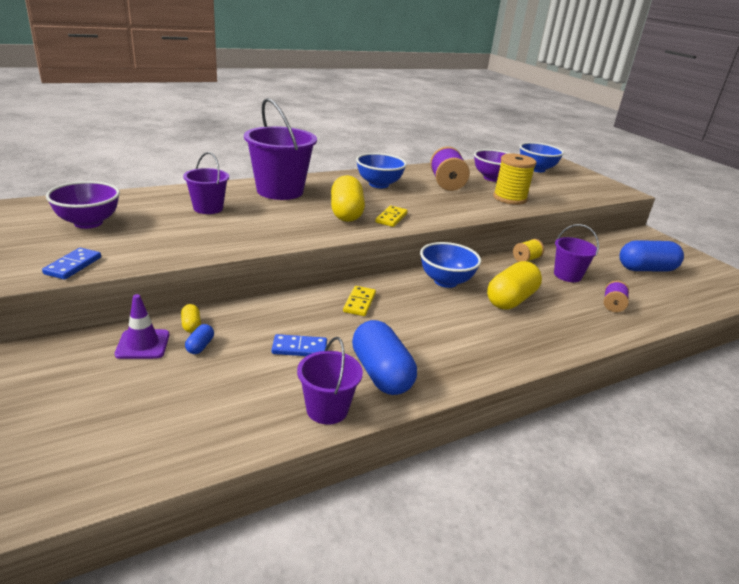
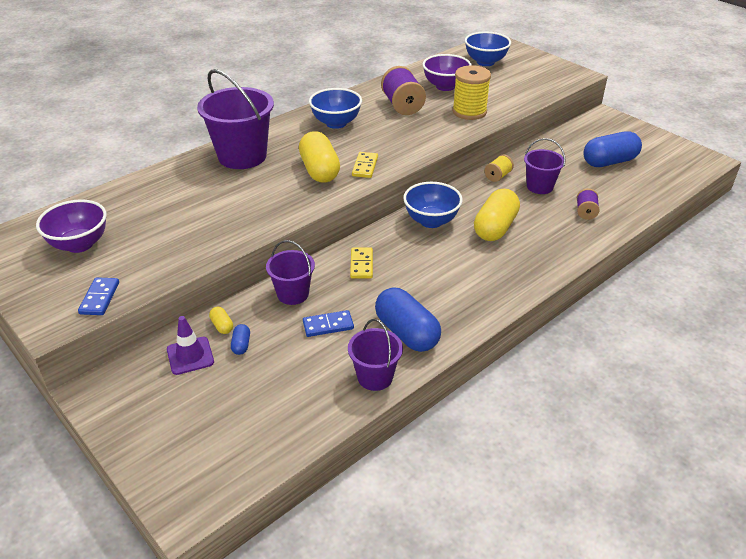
camera: 10 degrees left, 10 degrees up
(208, 208) = (184, 197): purple bucket -> purple bucket (293, 294)

